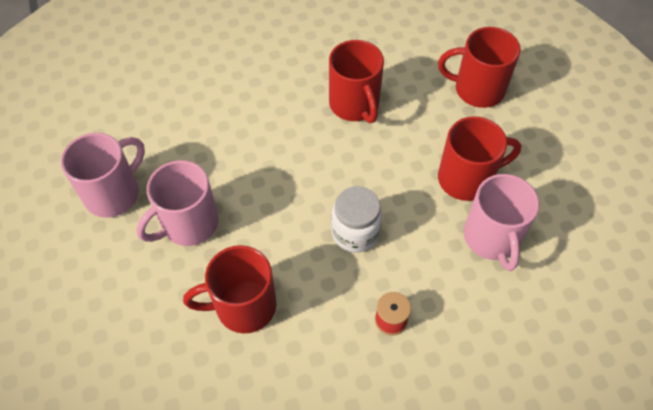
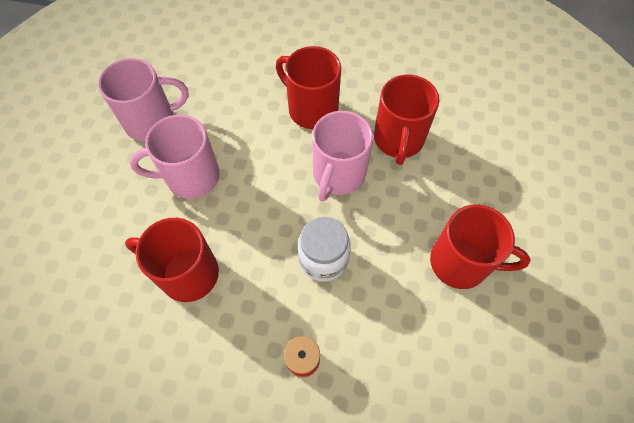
camera: 30 degrees right, 5 degrees up
(477, 89) = (527, 180): red mug -> red mug (311, 109)
(492, 238) = (449, 335): pink mug -> pink mug (338, 175)

